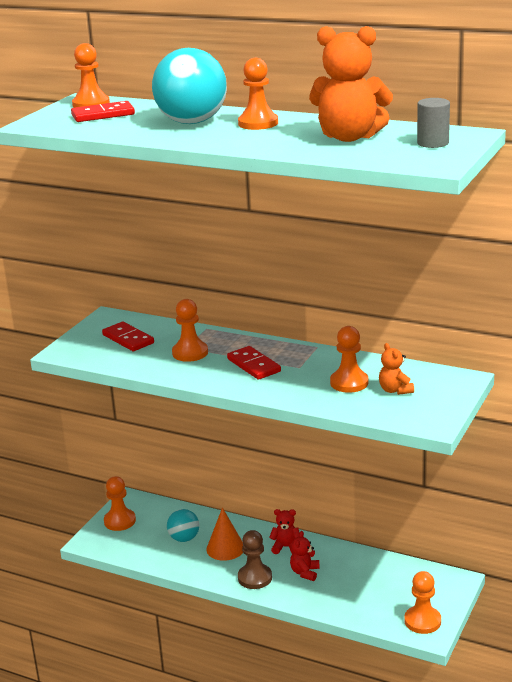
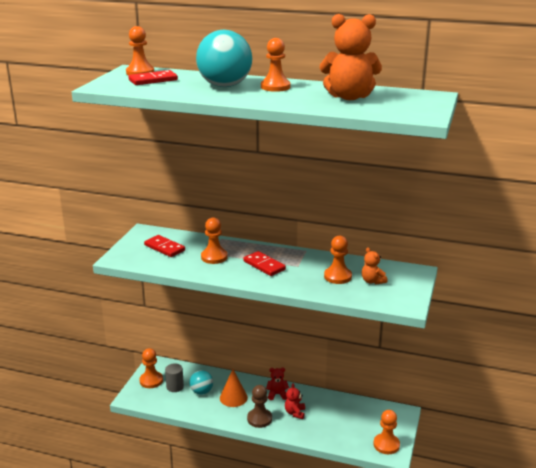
camera: 10 degrees left, 0 degrees up
(433, 143) = (413, 101): grey cylinder -> grey cylinder (175, 387)

